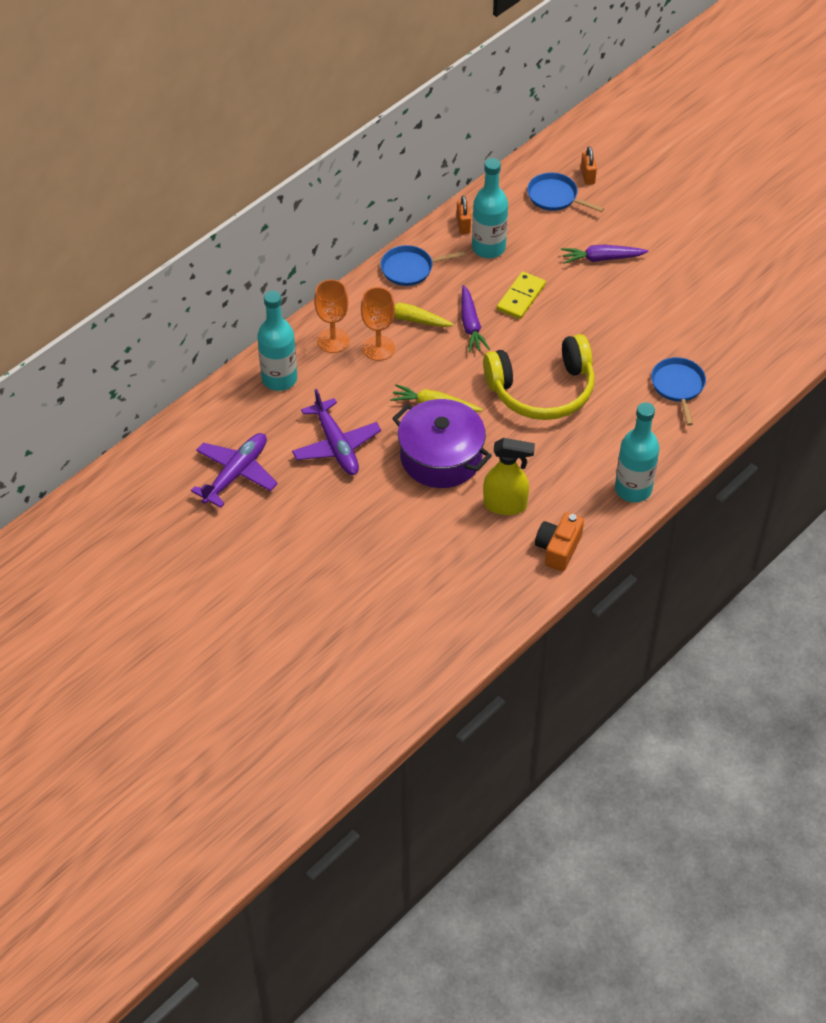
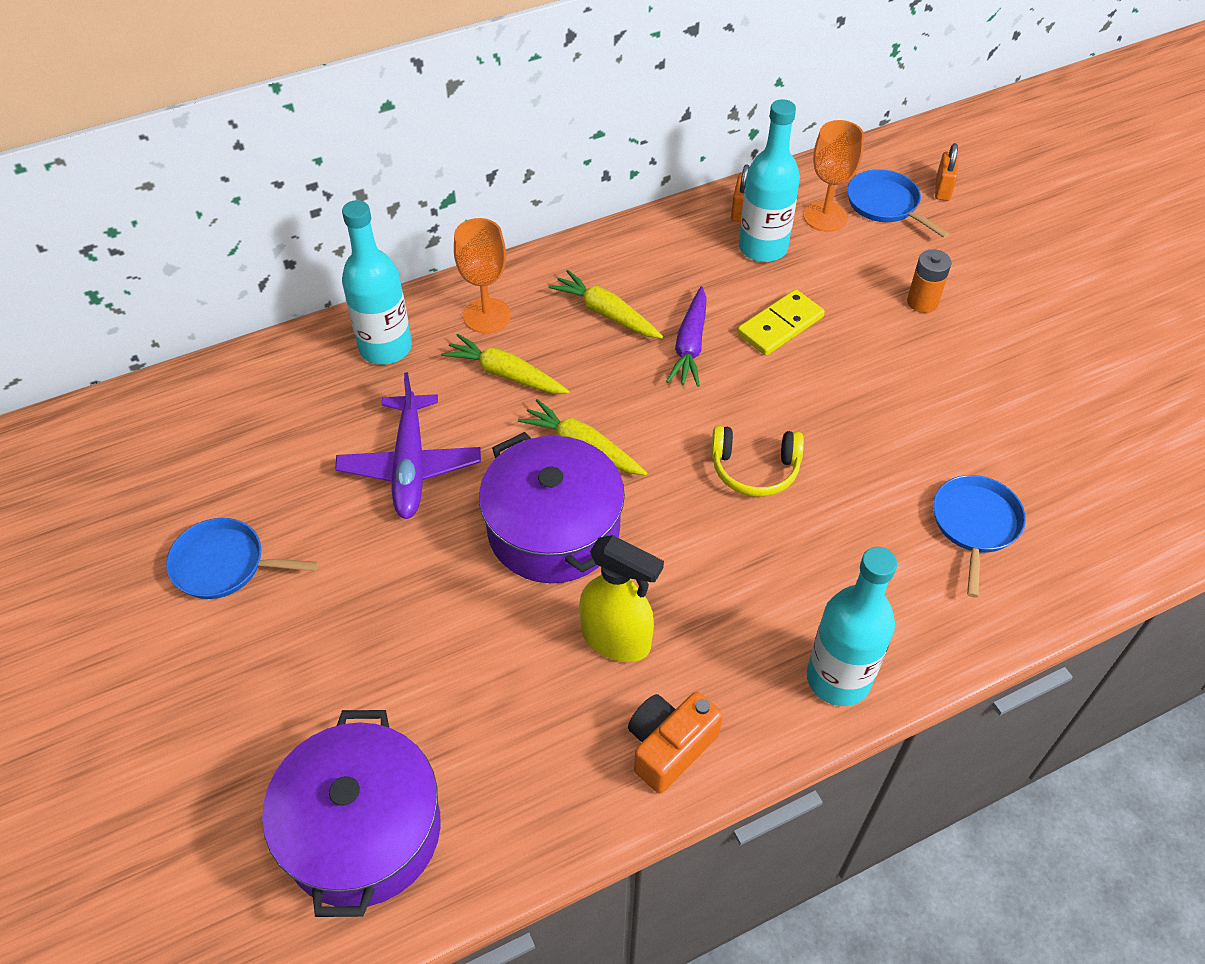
camera: 20 degrees right, 0 degrees up
(236, 474) = (247, 466): purple plane -> none
(365, 374) = (506, 374): none -> yellow carrot
(378, 348) = (543, 343): orange goblet -> orange goblet (825, 216)
(410, 269) = (640, 248): blue pan -> blue pan (224, 564)
(416, 635) = (362, 830): none -> purple pot
(542, 390) = (754, 469): yellow headphones -> yellow headphones, size x0.53
(602, 258) = (922, 302): purple carrot -> orange battery

